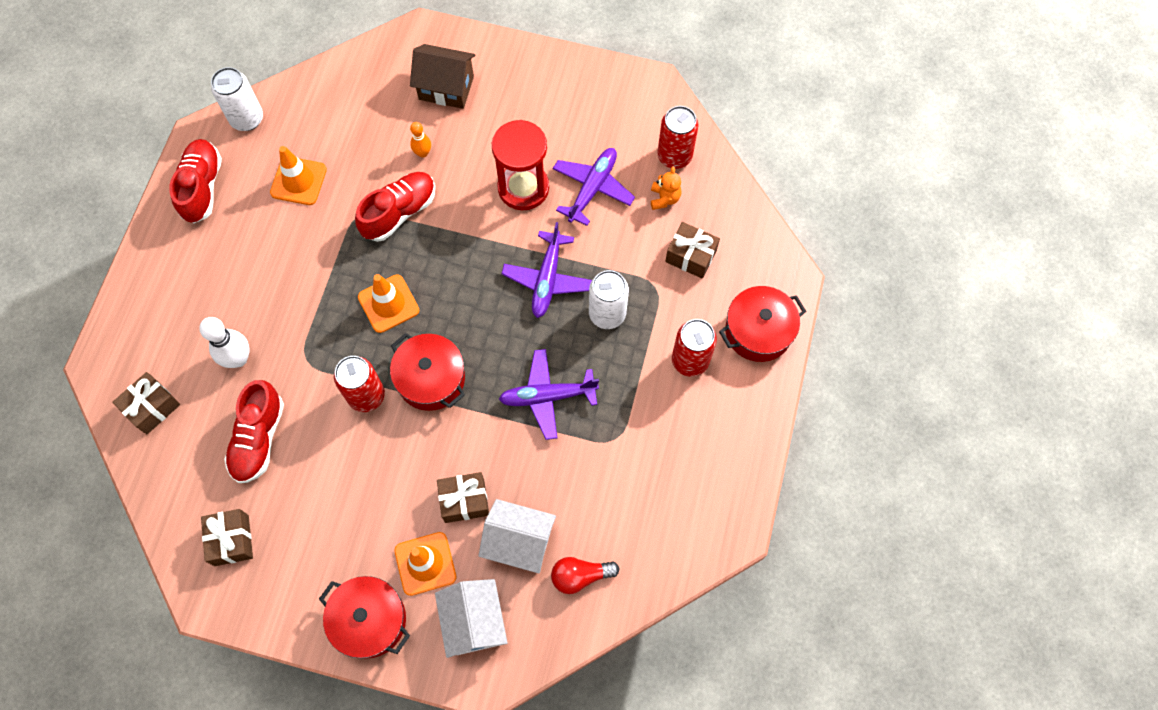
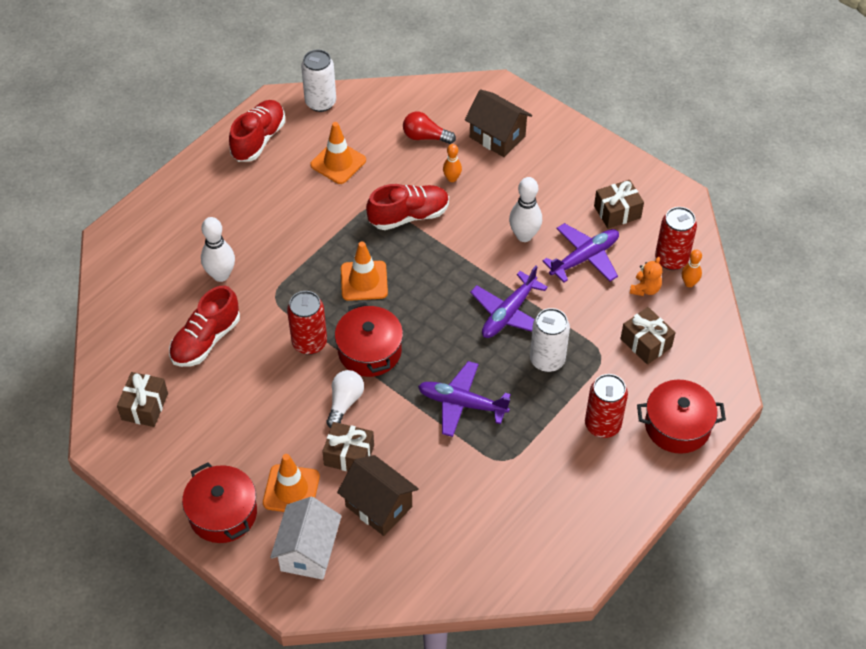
camera: 25 degrees right, 15 degrees down
(152, 407) = (135, 284): brown gift -> brown gift (617, 212)
(433, 446) = (344, 402): none -> white light bulb
(519, 542) = (378, 506): white house -> brown house
(523, 188) = (524, 235): red hourglass -> white bowling pin
(580, 576) = (417, 555): red light bulb -> red light bulb (425, 137)
(702, 175) = (689, 283): none -> orange bowling pin

